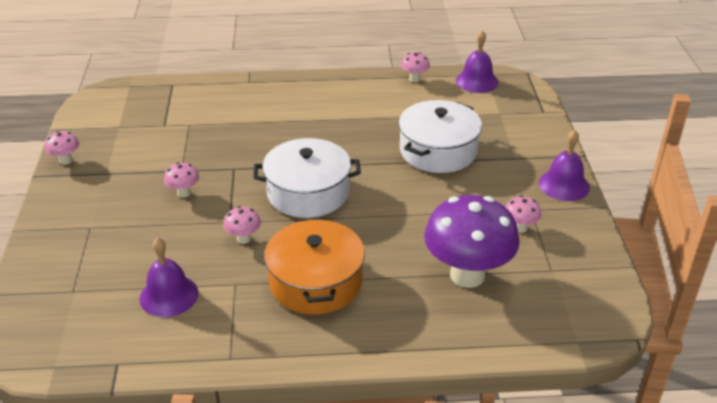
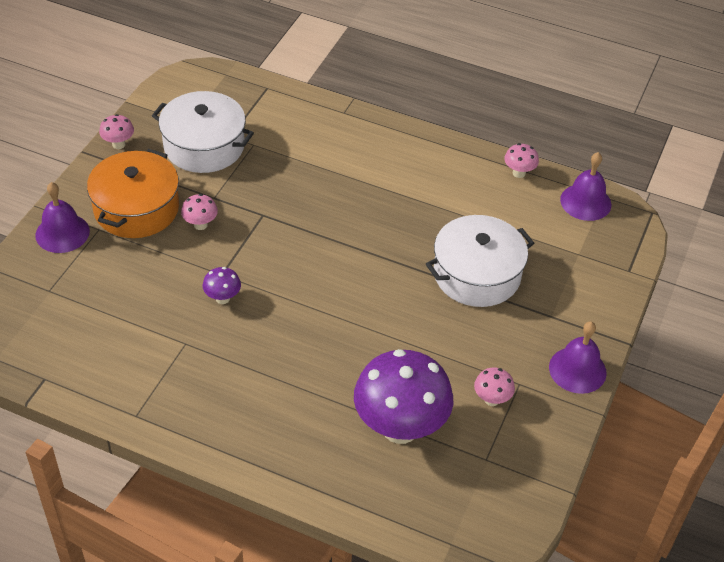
camera: 25 degrees right, 10 degrees up
(169, 295) = (123, 330): purple bell -> purple bell (62, 233)
(244, 238) = (222, 298): pink mushroom -> purple mushroom
(308, 192) = (314, 271): white pot -> white pot (204, 146)
(316, 282) = (256, 373): orange pot -> orange pot (136, 208)

